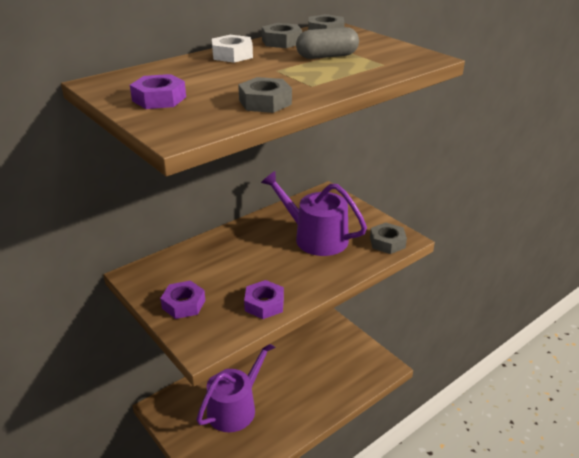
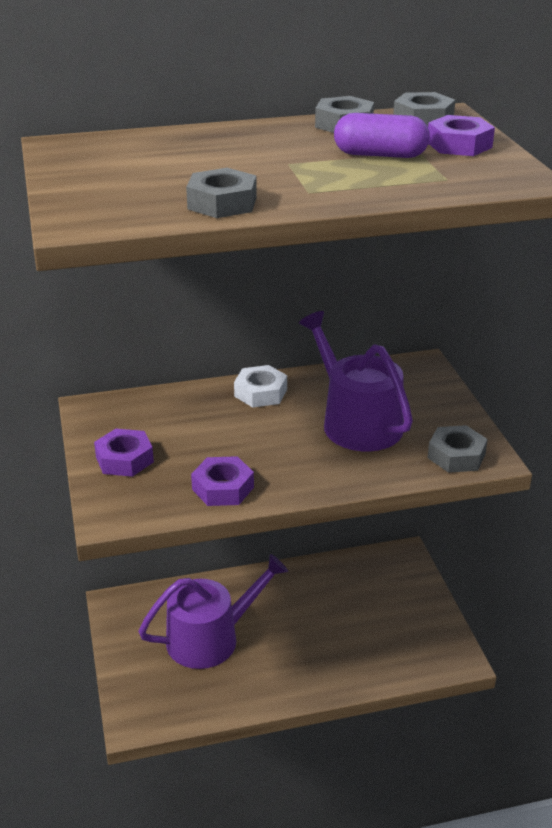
camera: 25 degrees right, 0 degrees up
(159, 99) = (104, 176): purple nut -> purple nut (459, 145)
(232, 55) = (256, 133): white nut -> white nut (260, 393)
(327, 56) = (380, 155): grey capsule -> purple capsule

